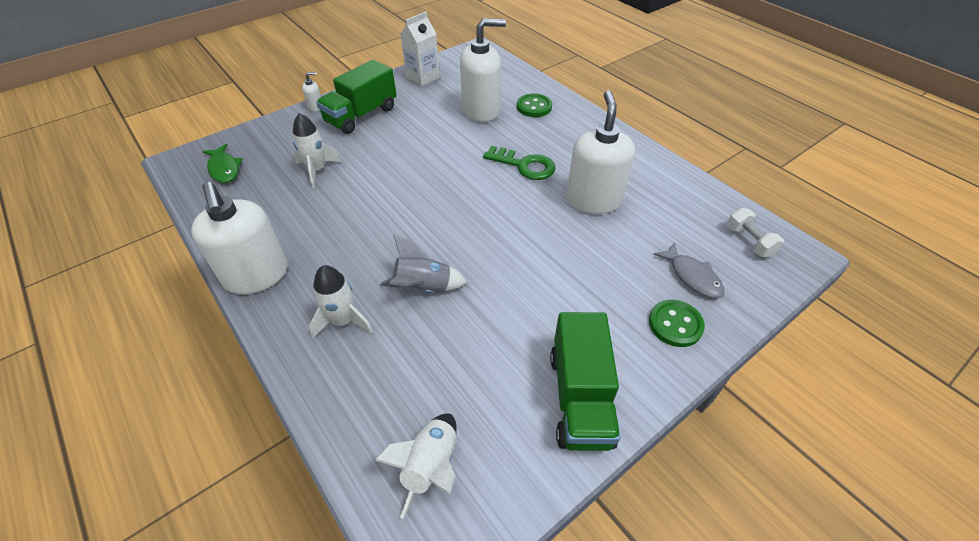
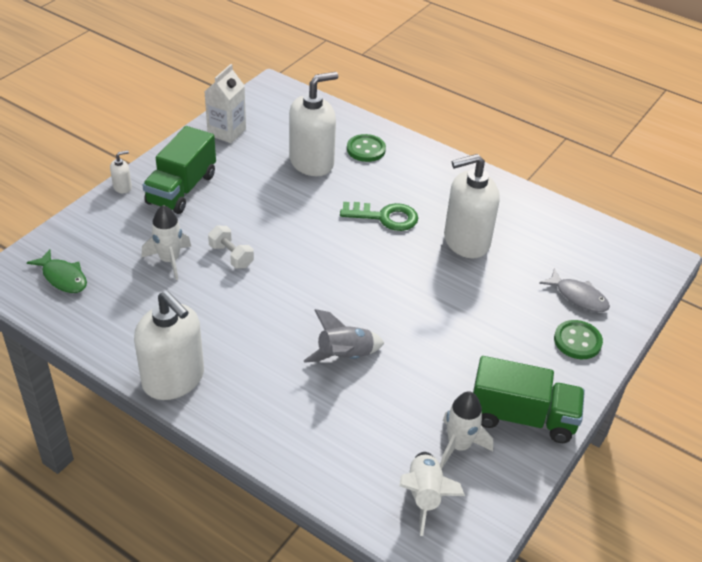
camera: 20 degrees left, 5 degrees down
(343, 321) = (285, 401): white rocket -> white rocket (459, 446)
(580, 398) = (522, 417): green truck -> green truck turned 60 degrees counterclockwise
(593, 200) = (466, 241): white soap dispenser -> white soap dispenser turned 90 degrees counterclockwise
(749, 241) = (616, 255): white dumbbell -> white dumbbell (231, 256)

